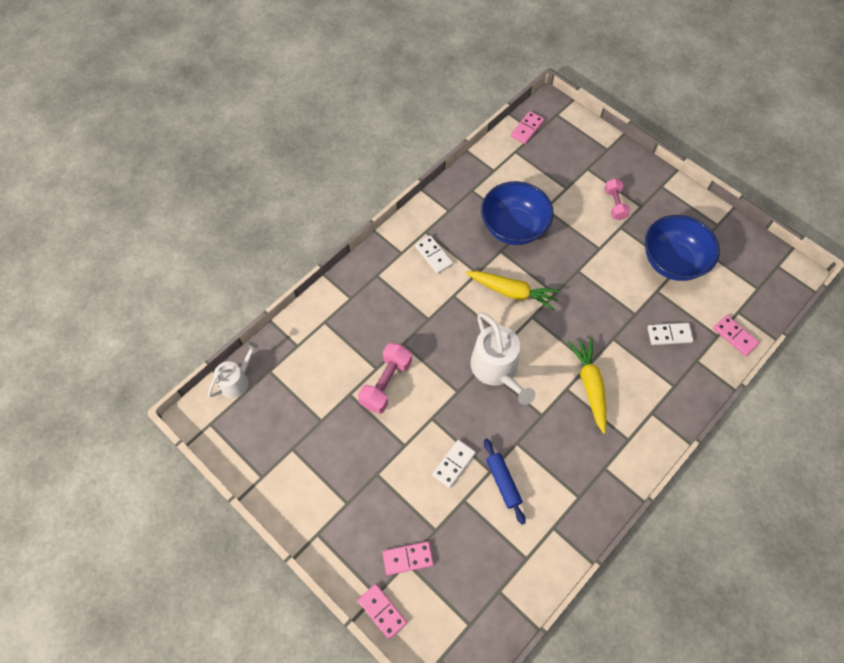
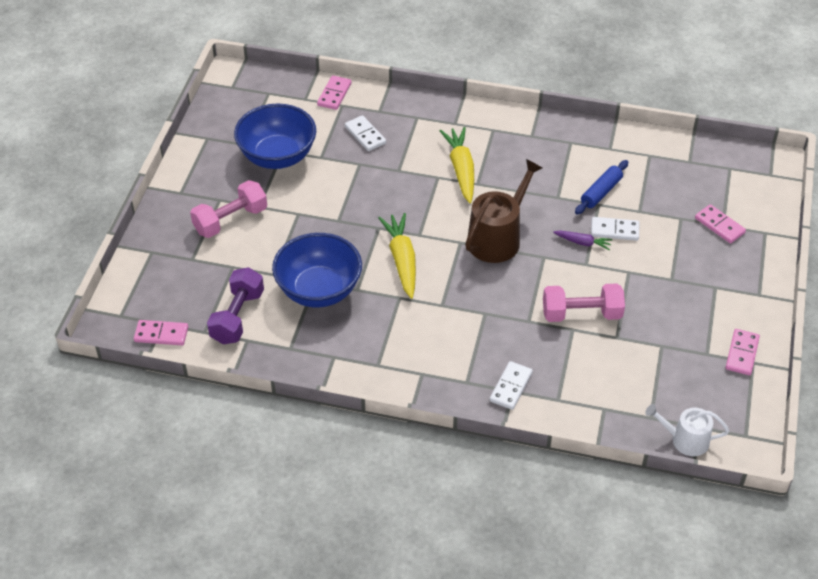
camera: 120 degrees left, 15 degrees down
(382, 611) = (773, 223): pink domino -> pink domino (741, 353)
(433, 255) = (405, 343): white domino -> white domino (511, 387)
(455, 430) = (583, 243): none -> purple carrot
(497, 369) = (498, 238): white watering can -> brown watering can
(517, 173) = (237, 317): none -> purple dumbbell
(589, 385) = (461, 169): yellow carrot -> yellow carrot turned 120 degrees clockwise
(614, 204) = (230, 220): pink dumbbell -> pink dumbbell, size x1.51

